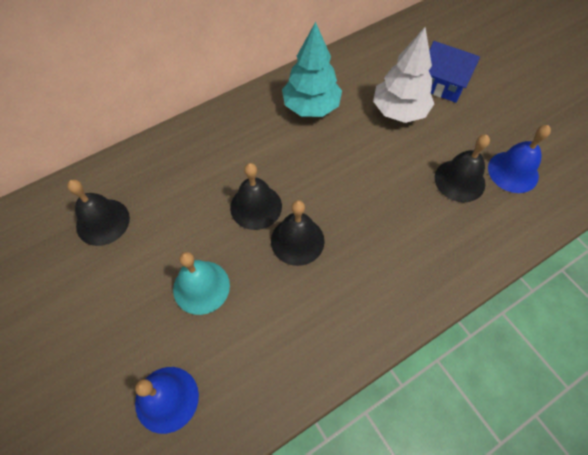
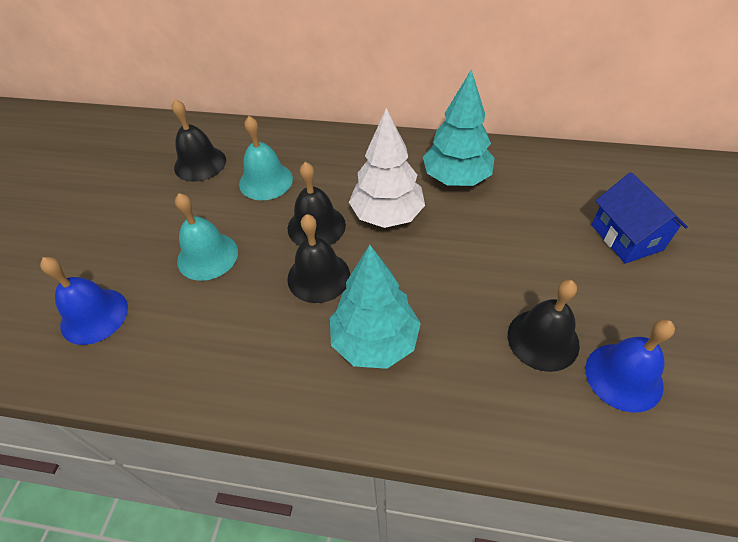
camera: 45 degrees right, 10 degrees down
(177, 199) = (266, 181): none -> turquoise bell
(376, 254) = (375, 341): none -> turquoise tree
(399, 111) = (545, 233): white tree -> white tree (387, 215)

